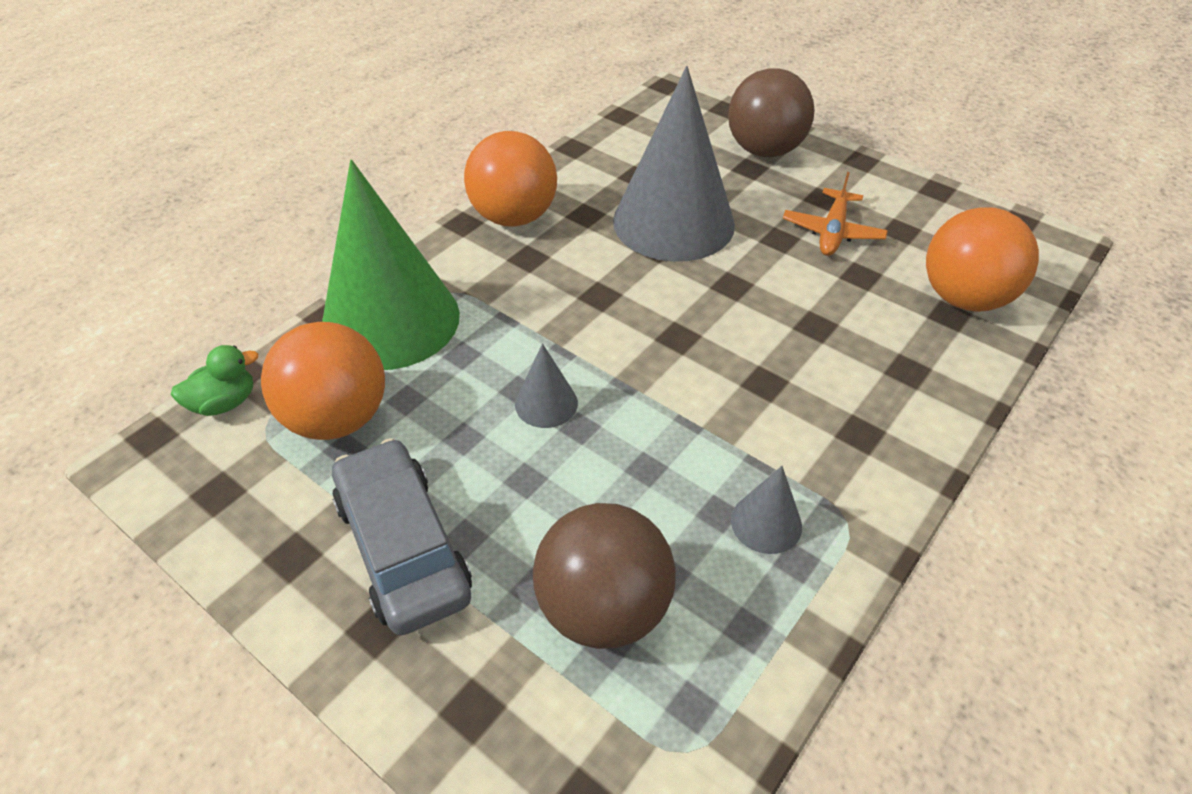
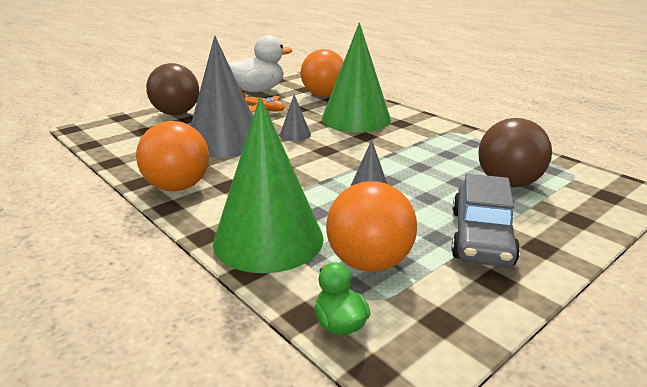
camera: 80 degrees left, 20 degrees down
(403, 547) = (481, 237): grey car -> grey car turned 60 degrees counterclockwise
(766, 523) = (453, 145): grey cone -> grey cone (295, 134)
(847, 361) = (356, 119): none -> green cone
(932, 208) = (257, 90): none -> white duck

